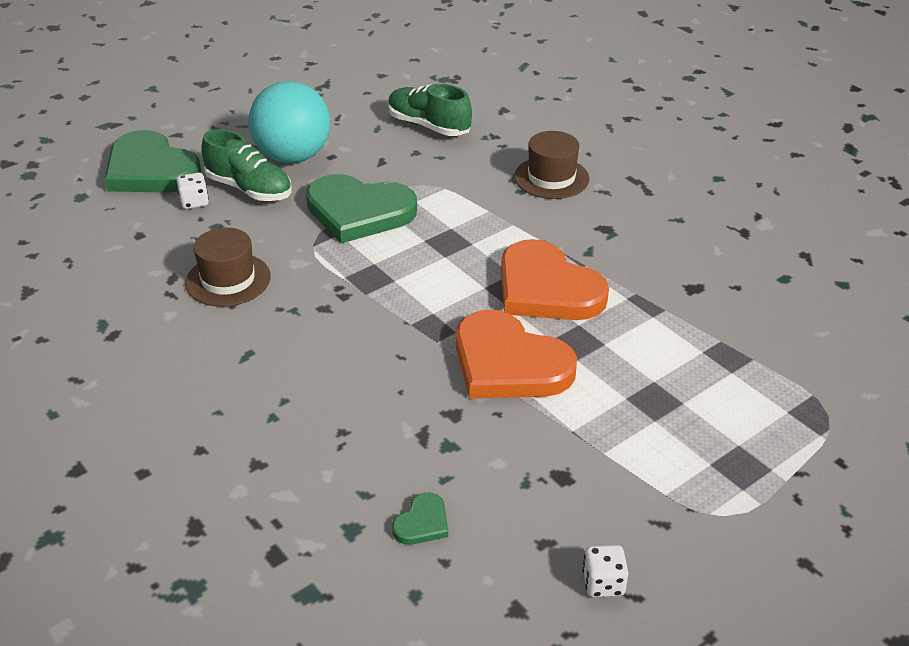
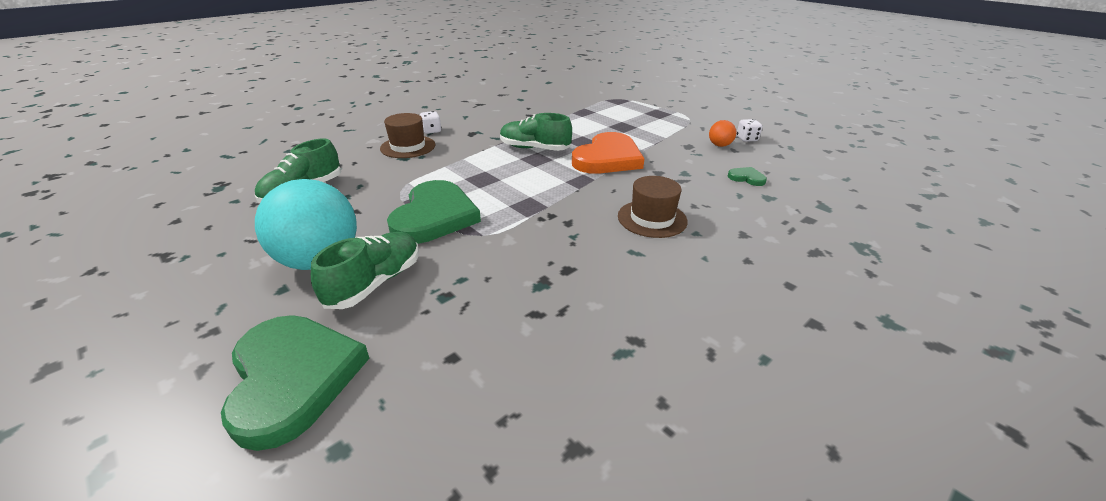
camera: 95 degrees left, 5 degrees down
(150, 170) = (293, 378): green heart -> green heart turned 60 degrees counterclockwise
(194, 202) = (390, 321): white dice -> white dice (431, 131)
(228, 280) = (536, 275): brown hat -> brown hat (652, 218)
(546, 288) = (534, 148): orange heart -> green shoe
(566, 525) = (719, 145): none -> orange ball

